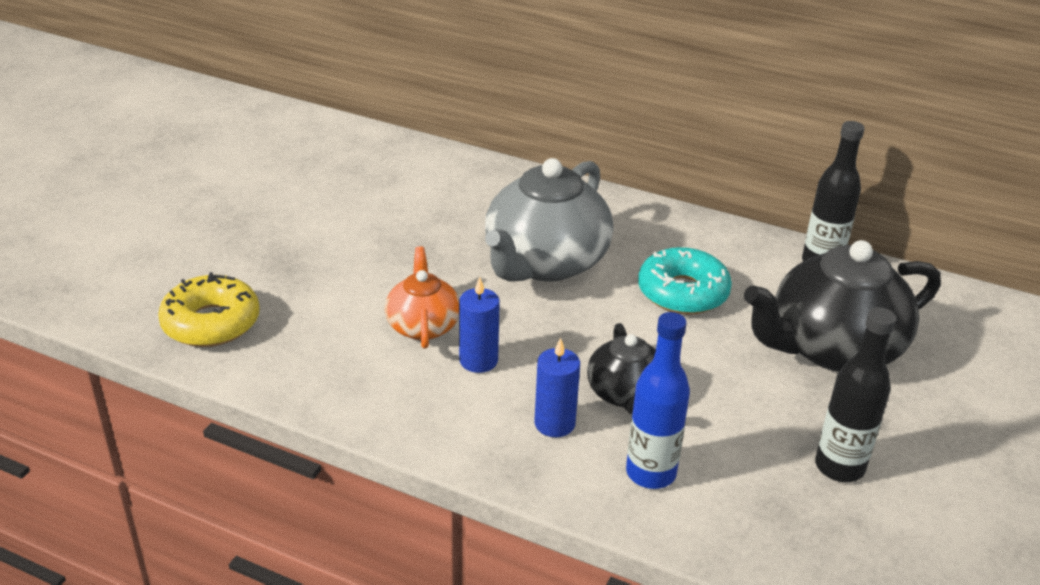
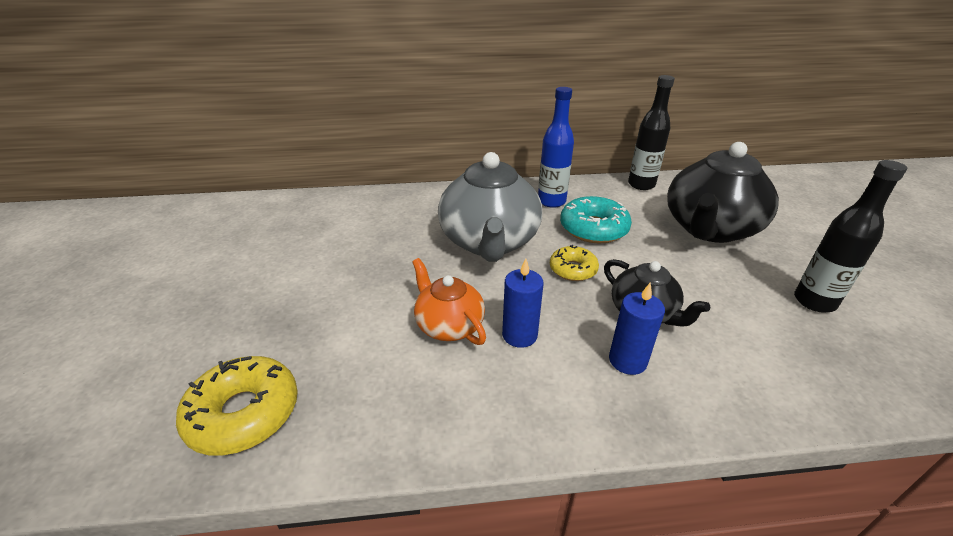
camera: 30 degrees left, 0 degrees up
(603, 325) = (573, 269): none -> yellow donut
(650, 473) = (732, 367): blue bottle -> blue bottle (551, 201)

